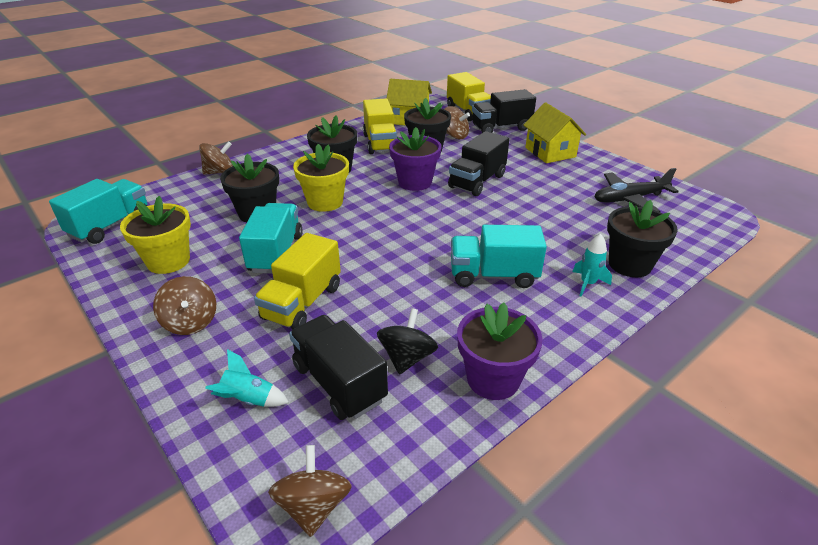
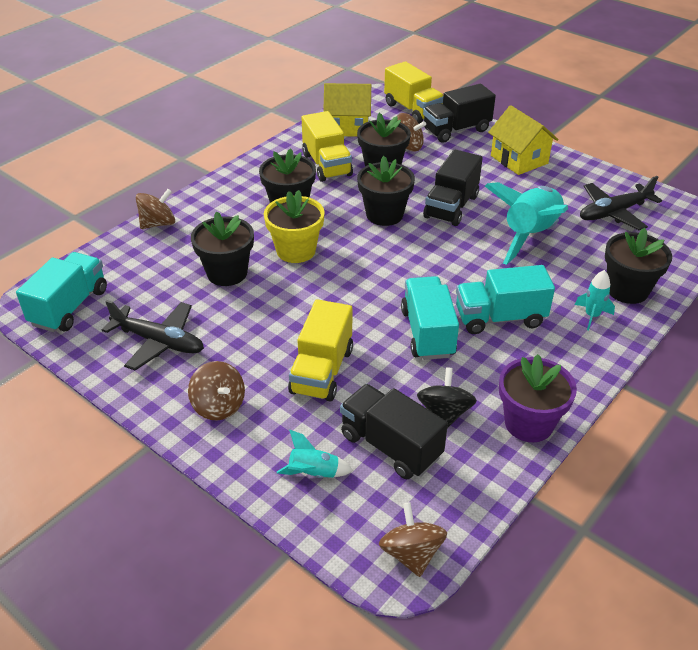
camera: 10 degrees left, 5 degrees up
(168, 261) = (159, 342): yellow flower pot -> black plane
(276, 253) = (270, 319): turquoise truck -> turquoise truck (427, 333)
(415, 182) = (384, 214): purple flower pot -> black flower pot
(543, 210) = (530, 235): none -> turquoise rocket

